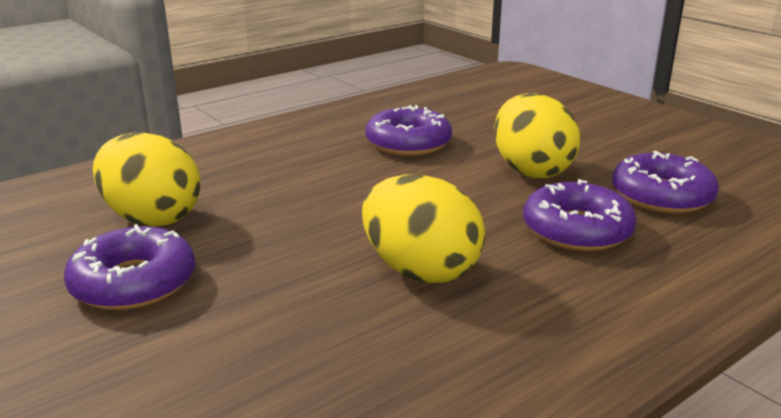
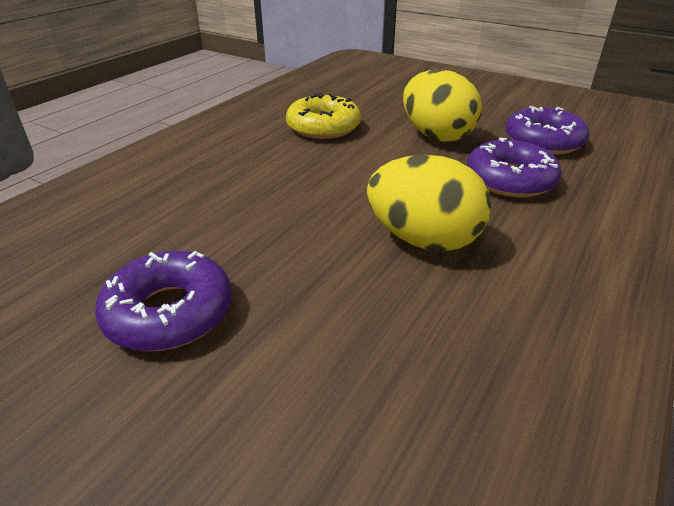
camera: 20 degrees left, 10 degrees up
(152, 218) = (140, 239): yellow egg -> none
(408, 143) = (323, 127): purple donut -> yellow donut

